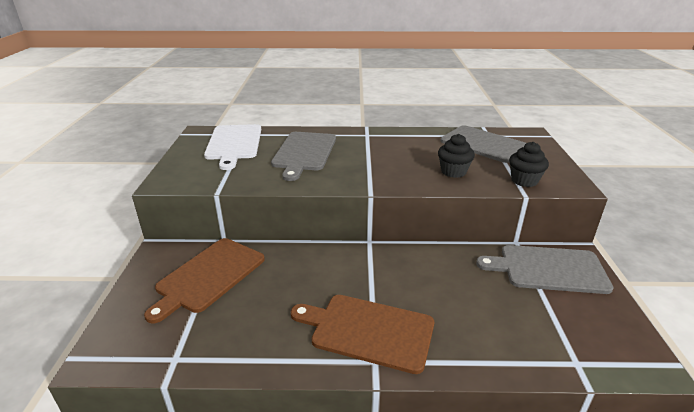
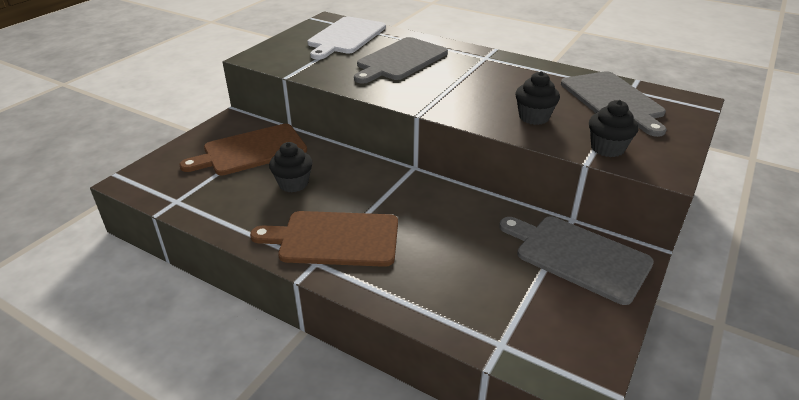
camera: 30 degrees right, 5 degrees up
(281, 293) = (293, 184): none -> black cupcake
(368, 331) = (334, 238): brown cutting board -> brown cutting board turned 45 degrees counterclockwise

